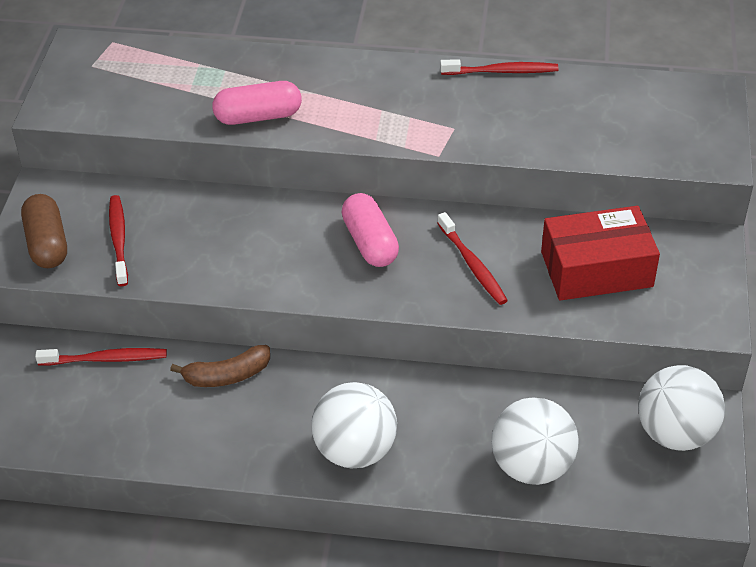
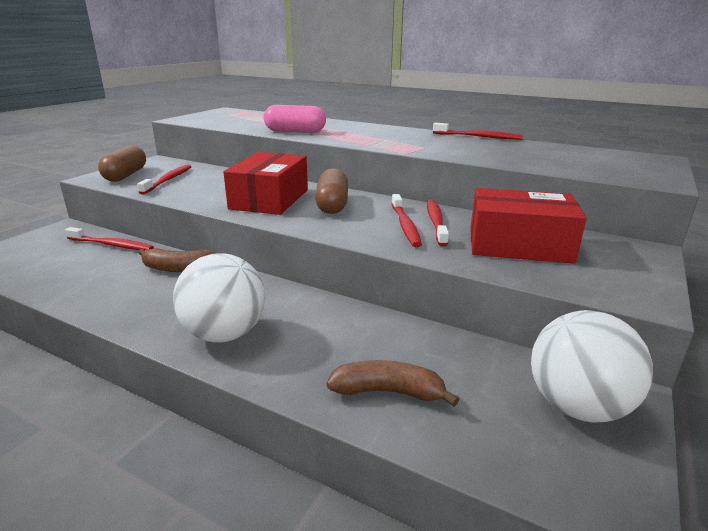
camera: 20 degrees right, 20 degrees down
(289, 251) = (269, 199): none -> red box
(370, 243) = (332, 205): pink capsule -> brown capsule
(501, 248) = (436, 222): none -> red toothbrush
(532, 466) = (388, 392): white ball -> brown banana

